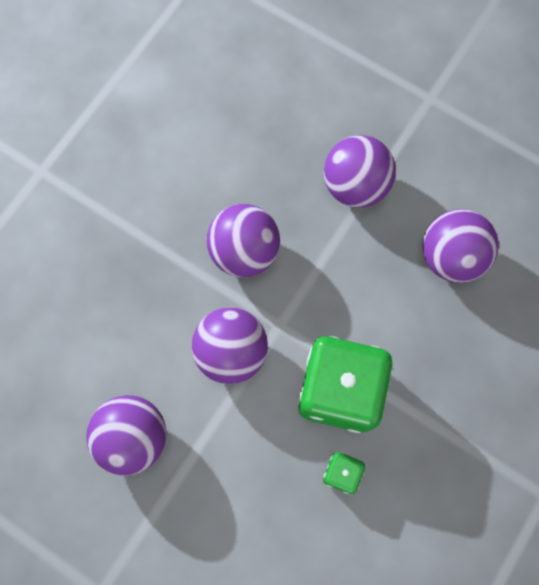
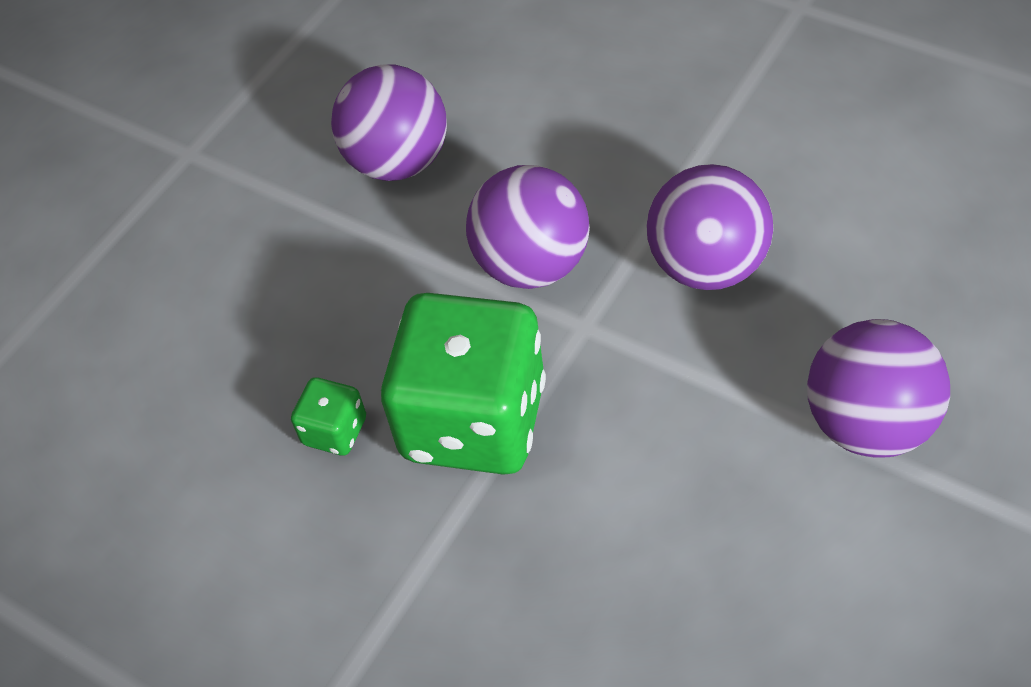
camera: 95 degrees right, 20 degrees down
(451, 257) = (747, 598): purple ball -> none

